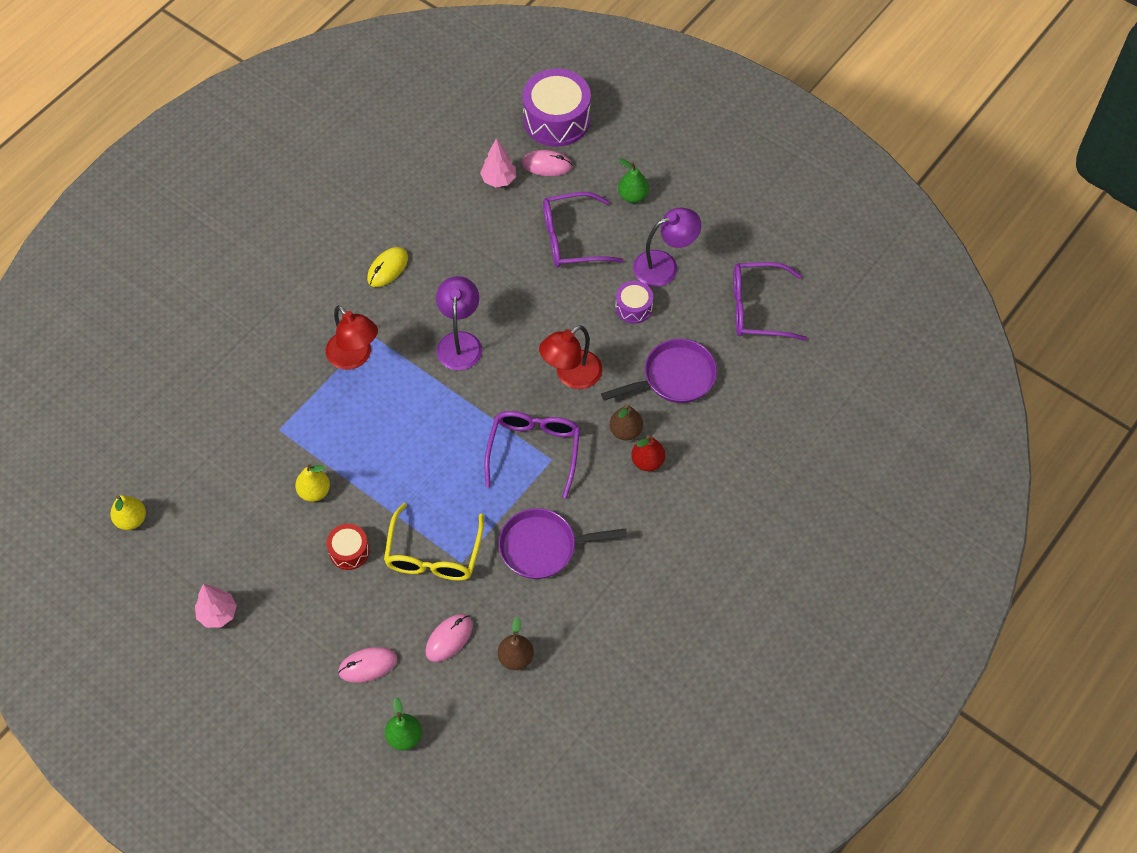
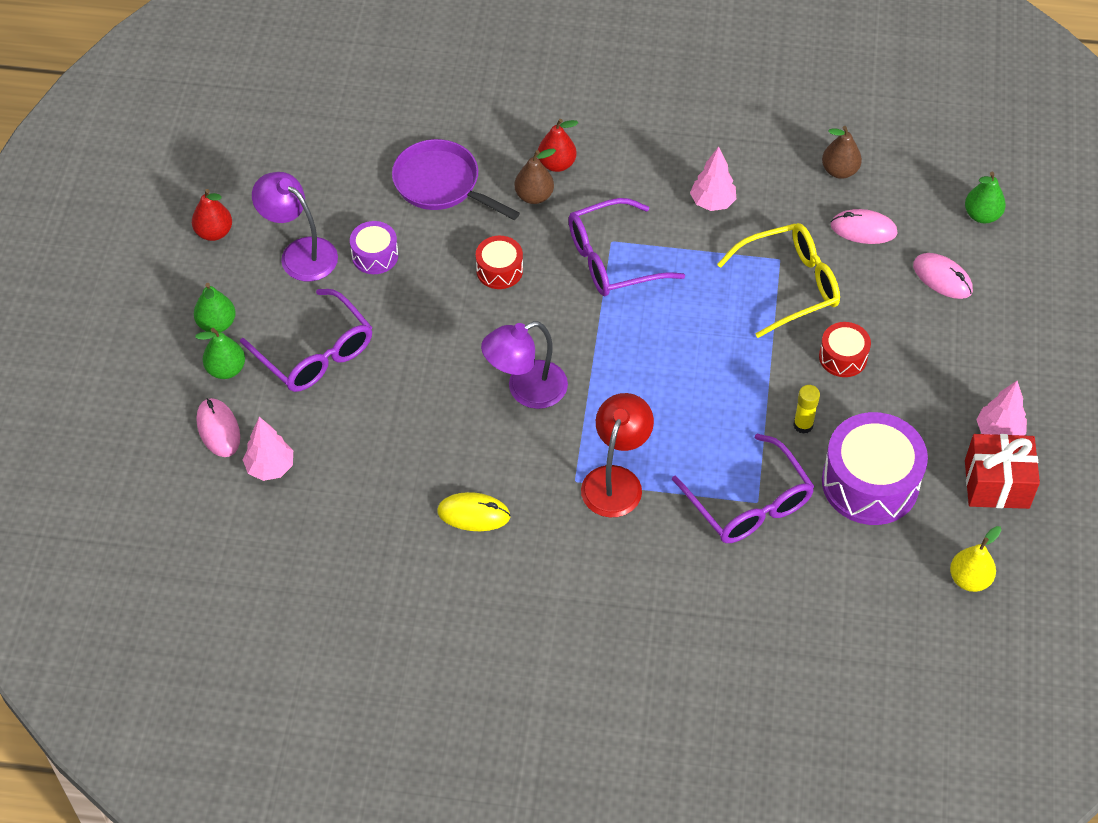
camera: 120 degrees left, 5 degrees down
(182, 584) = (996, 484): none -> red gift
(314, 491) = (803, 425): yellow pear -> yellow glue stick
(543, 547) = (712, 202): purple pan -> pink tree
(556, 119) = (139, 453): purple drum -> purple drum (870, 483)
(571, 375) = (499, 270): red lamp -> red drum
(591, 186) = (226, 369): none -> green pear
(714, 224) = (214, 232): none -> red pear
(757, 308) = (307, 152): purple glasses -> purple glasses (749, 503)

